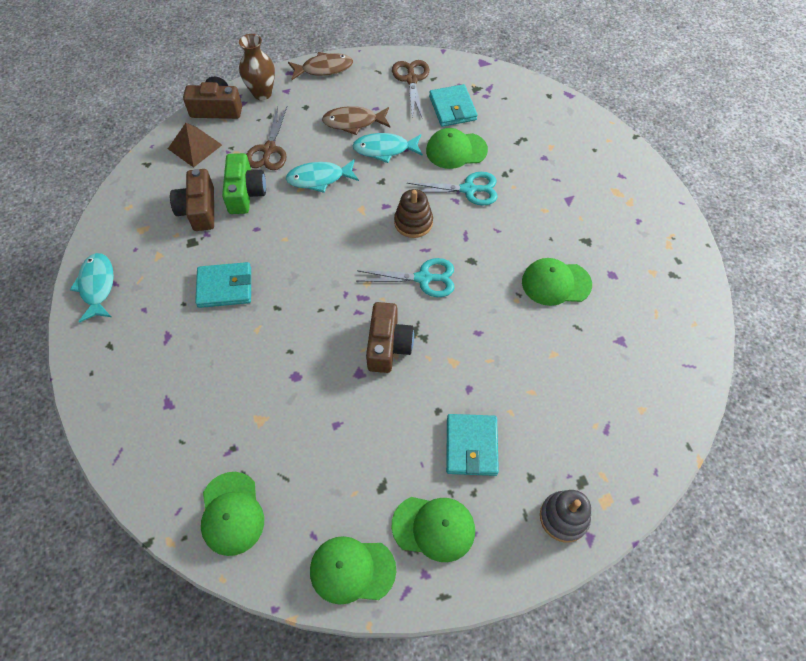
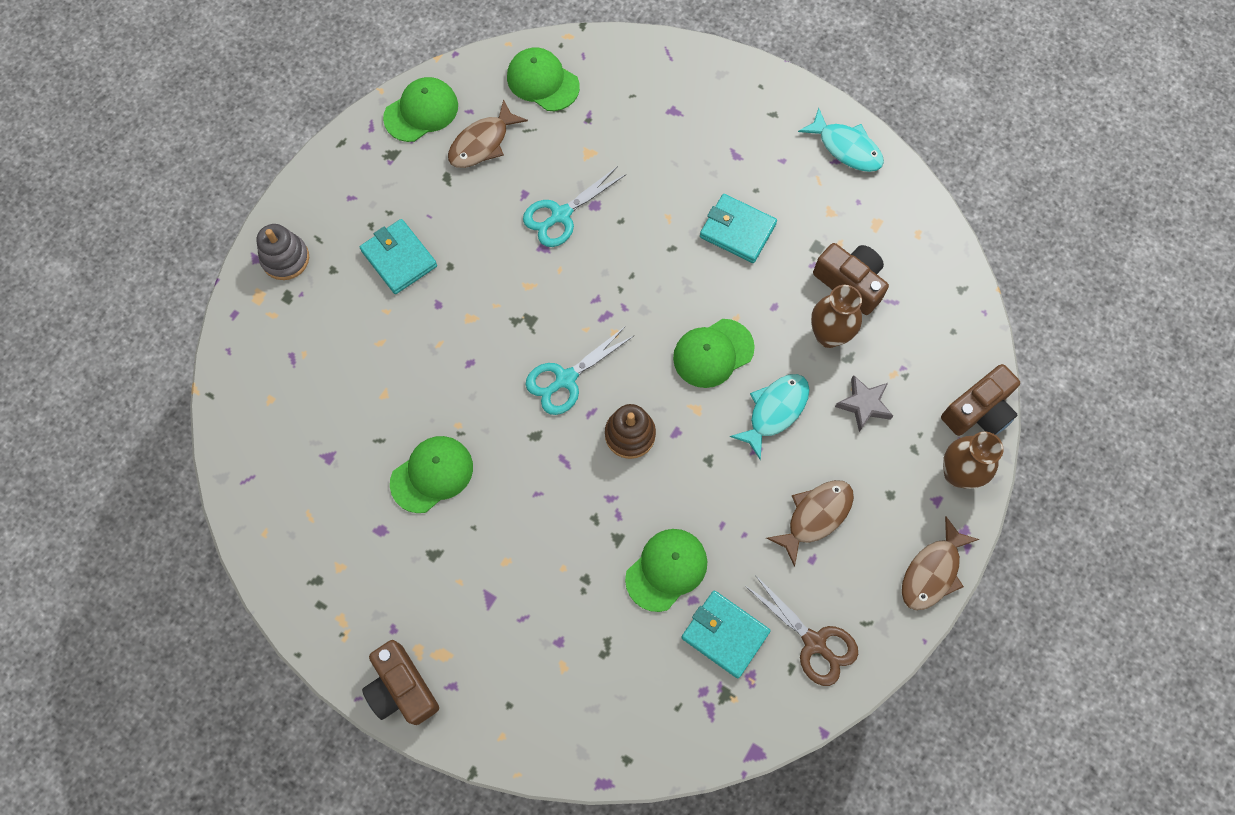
camera: 140 degrees right, 10 degrees up
(195, 146) = (942, 346): brown pyramid -> none
(225, 287) = (737, 230): turquoise wallet -> turquoise wallet turned 75 degrees clockwise
(245, 193) = (828, 335): green camera -> brown vase
(269, 150) = (864, 404): brown scissors -> grey star
(328, 495) = (482, 143): none -> brown fish
(385, 149) = (745, 506): turquoise fish -> none
(388, 345) = (541, 289): brown camera -> brown camera (402, 688)
(434, 528) = (383, 179): green cap -> green cap (713, 353)
(468, 189) = (608, 524): turquoise scissors -> turquoise scissors (561, 215)

